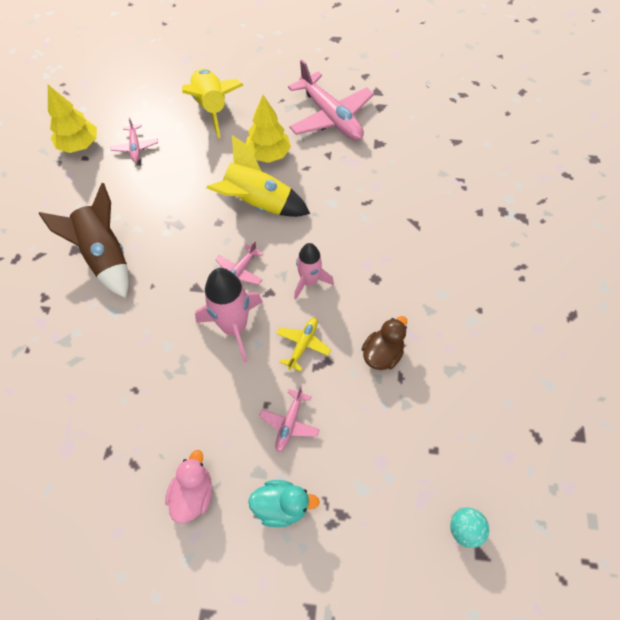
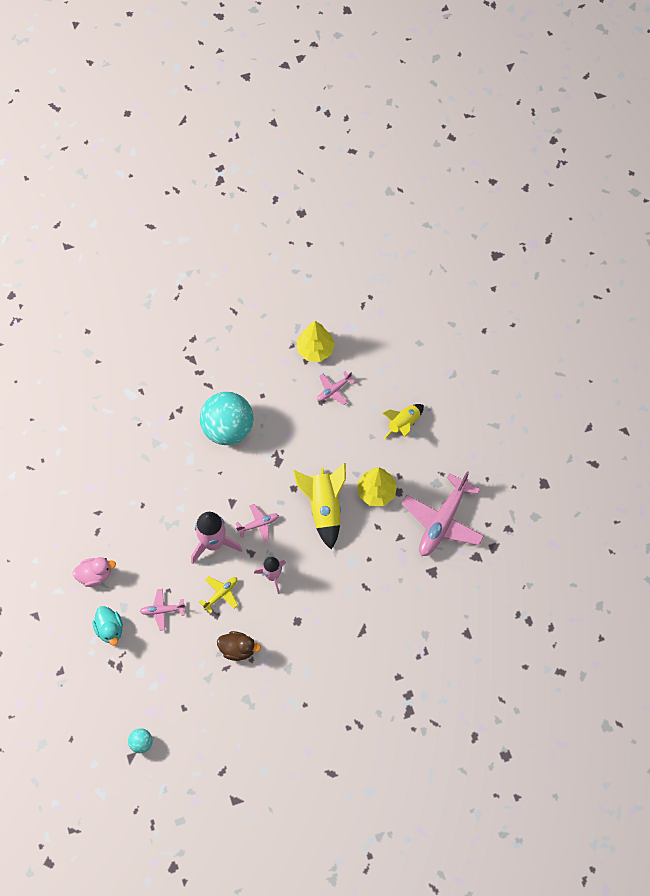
camera: 65 degrees right, 5 degrees up
(105, 256) = (228, 429): brown rocket -> turquoise ball
(212, 108) = (403, 424): yellow rocket -> yellow rocket, size x0.64
(239, 271) = (258, 524): pink plane -> pink plane turned 150 degrees clockwise
(303, 344) = (221, 594): yellow plane -> yellow plane turned 45 degrees counterclockwise

